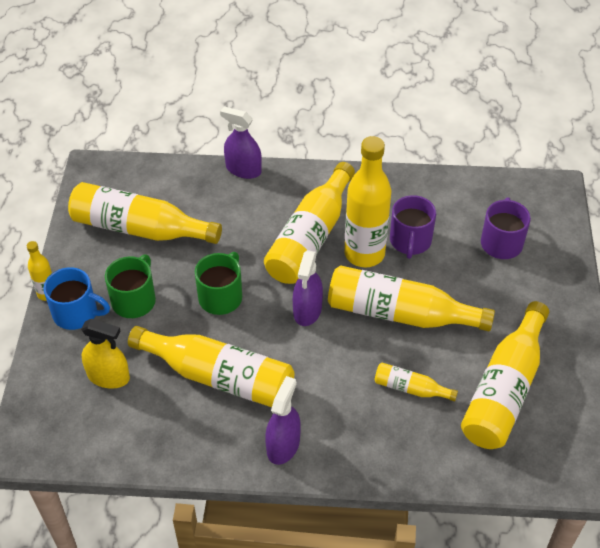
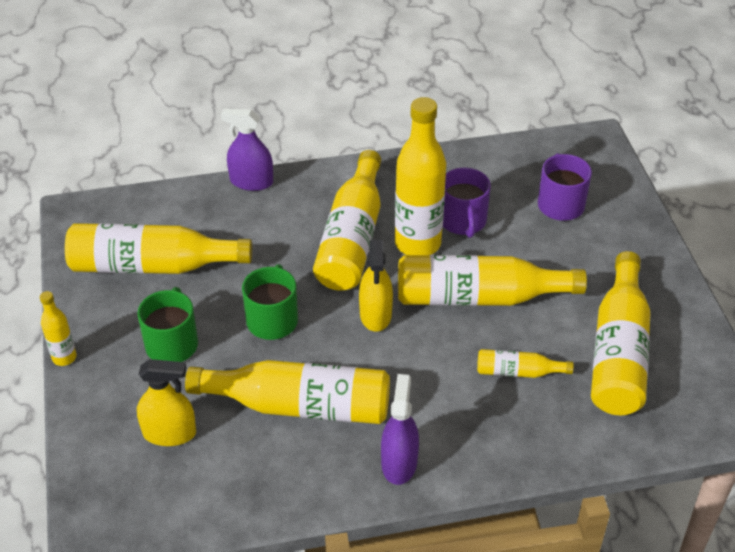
camera: 15 degrees left, 5 degrees down
(76, 313) = (107, 372): blue mug -> none
(307, 310) = (375, 314): purple spray bottle -> yellow spray bottle

